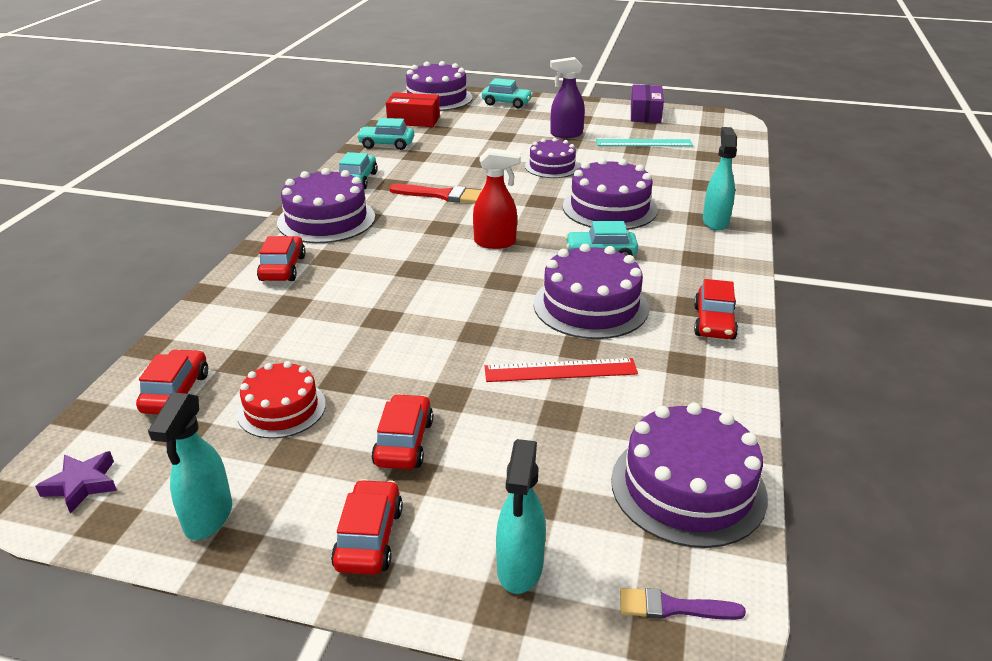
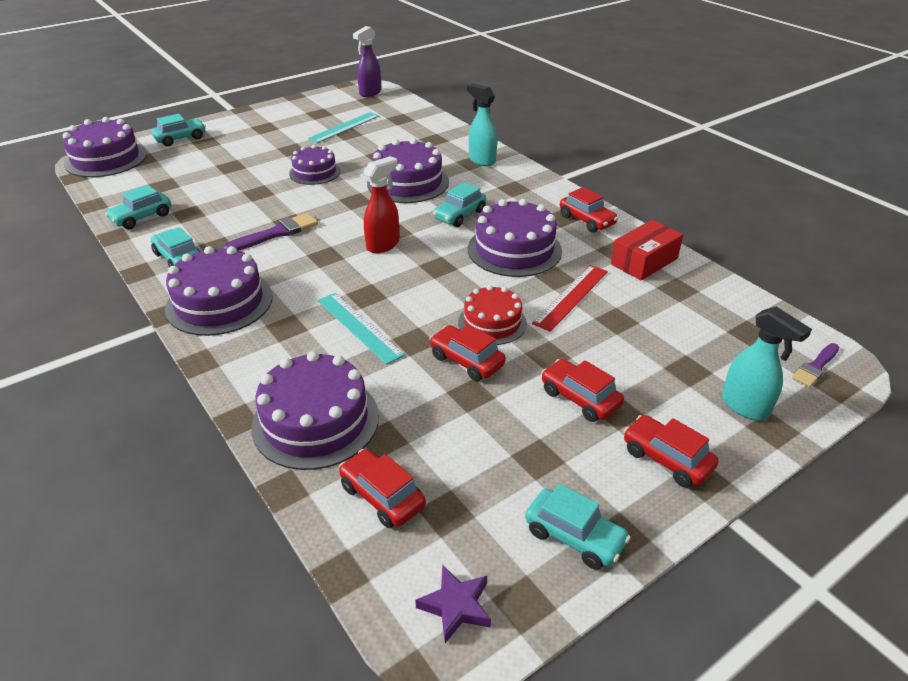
camera: 50 degrees left, 5 degrees up
(208, 518) = (574, 536): turquoise spray bottle -> turquoise car
(281, 409) = (475, 442): red cake -> red cake (492, 323)
(283, 268) = (265, 358): red car -> red car (466, 361)
(368, 286) = (359, 327): none -> turquoise ruler
(413, 120) = (124, 186): red box -> red box (644, 261)
(442, 195) = (276, 233): red brush -> purple brush
(566, 134) = (278, 144): purple spray bottle -> purple spray bottle (370, 93)
(645, 114) = (305, 105): purple box -> none
(688, 487) = (726, 311): purple cake -> purple cake (315, 421)

